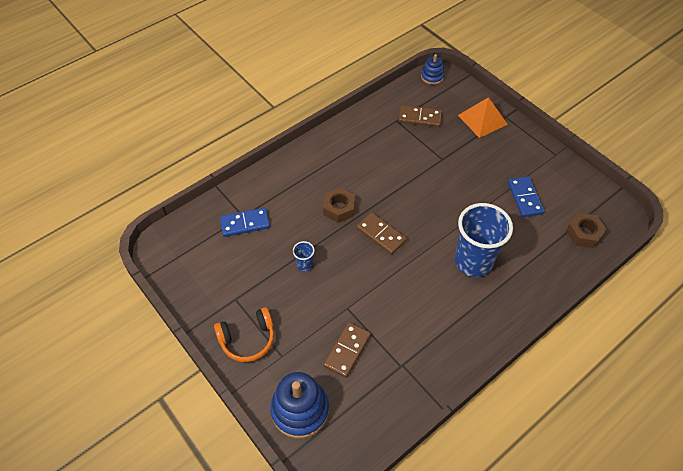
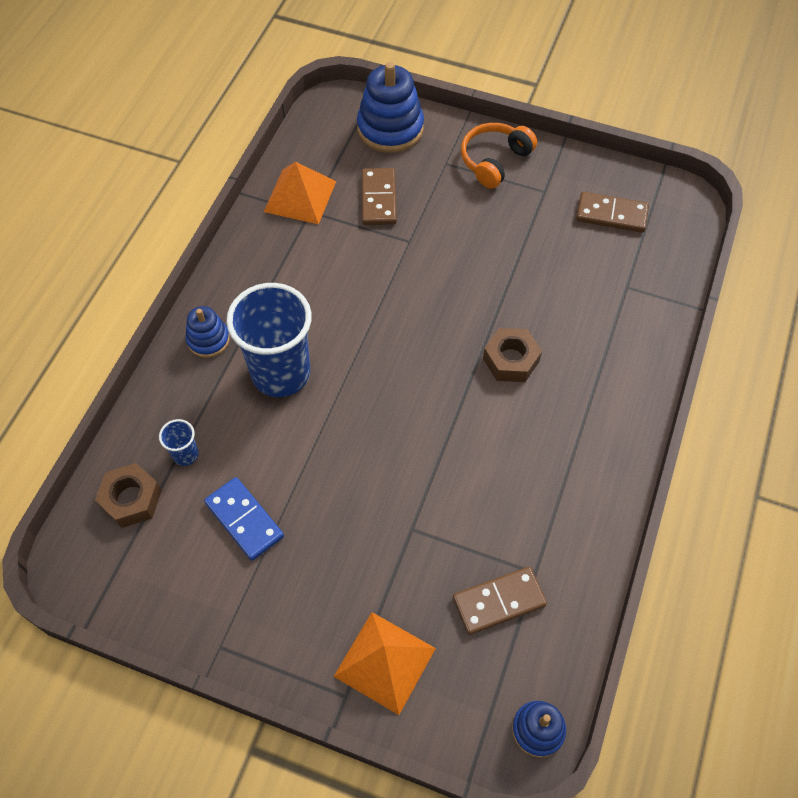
camera: 150 degrees right, 5 degrees up
(245, 223) = (614, 278): blue domino -> none
(304, 265) = (496, 264): blue cup -> blue cup (185, 454)
(381, 235) = (427, 350): brown domino -> brown domino (611, 214)
(401, 383) = (300, 196): none -> orange pyramid
(510, 303) = (208, 340): none -> blue stacking toy

